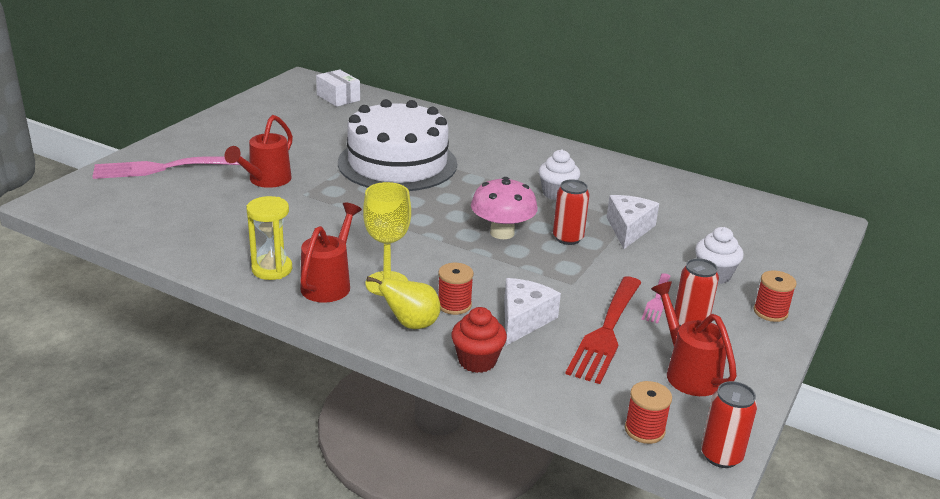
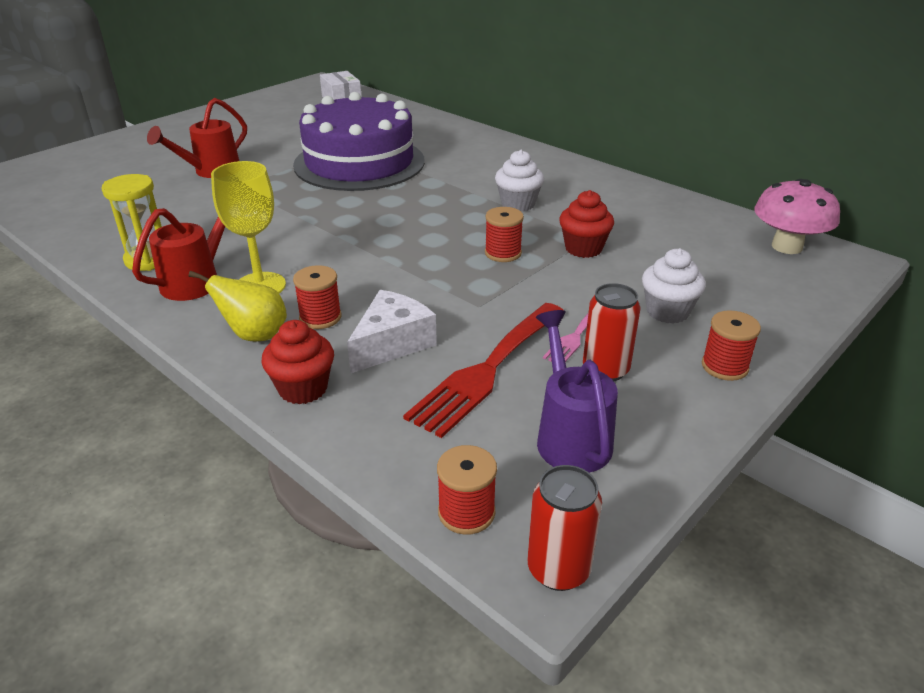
camera: 15 degrees right, 5 degrees up
(161, 168) = (119, 154): pink fork -> none
(397, 163) = (359, 163): white cake -> purple cake
(502, 233) = (428, 241): pink mushroom -> pink mushroom (787, 246)
(568, 238) = (503, 253): red can -> red spool
(628, 229) = (583, 248): white cheese -> red cupcake
(688, 372) = (570, 436): red watering can -> purple watering can

